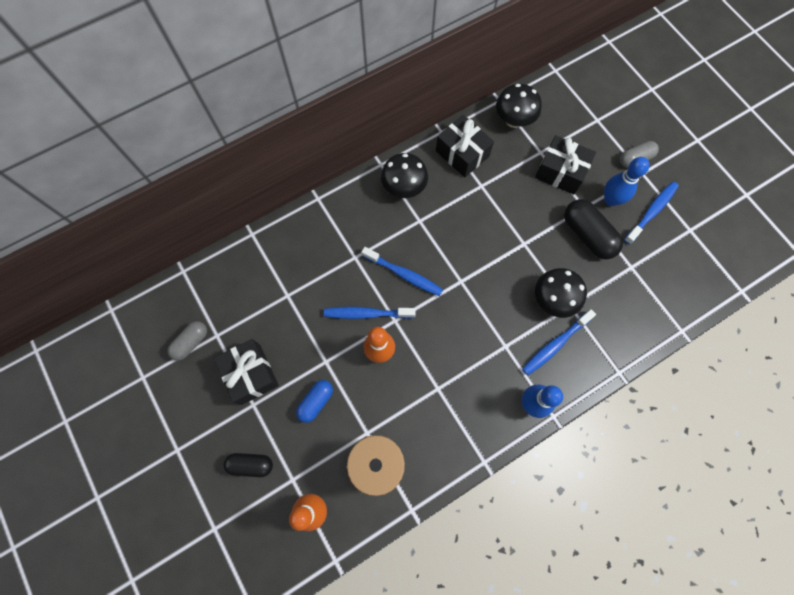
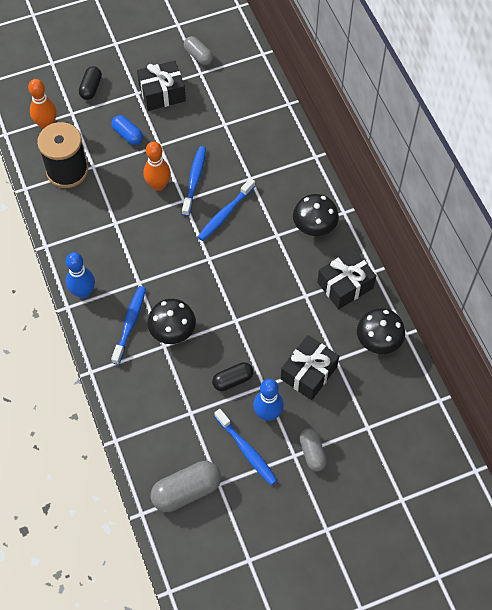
camera: 100 degrees right, 10 degrees down
(555, 344) = (130, 323): blue toothbrush -> blue toothbrush turned 45 degrees clockwise
(587, 235) = (232, 380): black capsule -> black capsule, size x0.62
(707, 256) = (186, 491): none -> grey capsule

